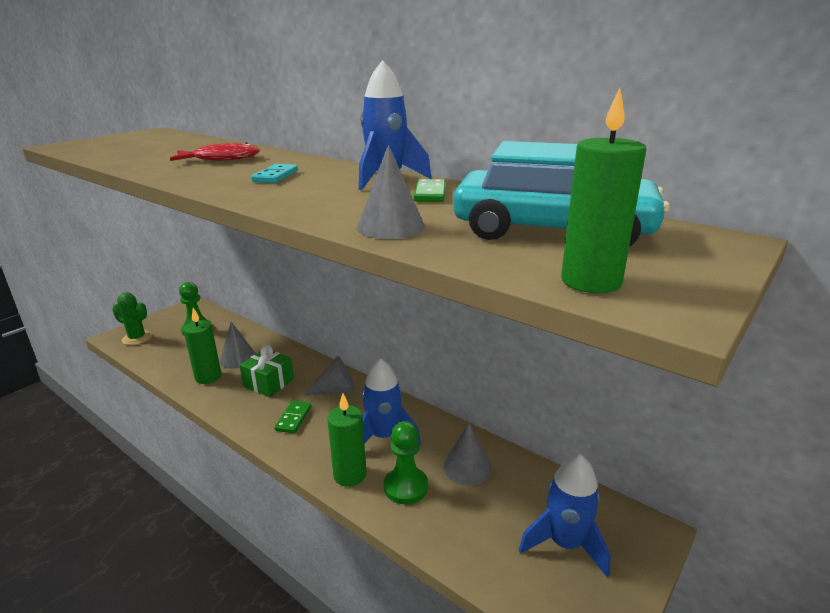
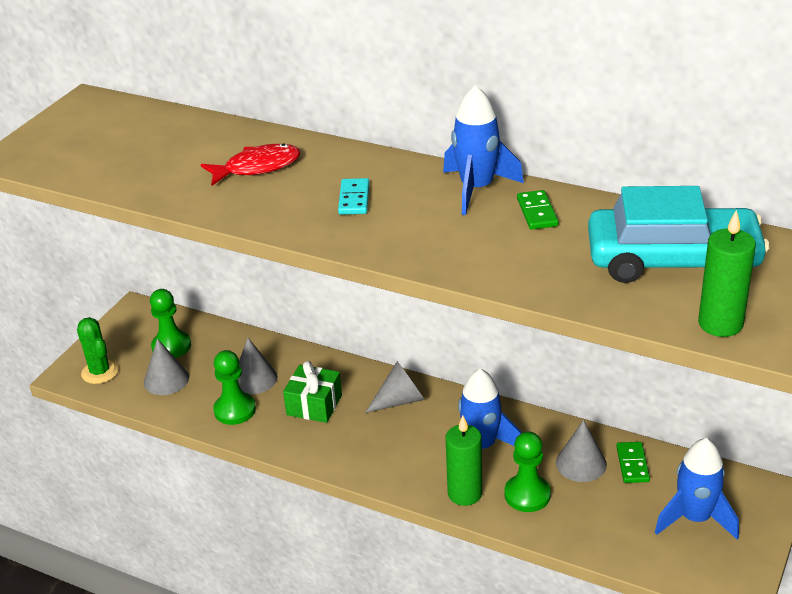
camera: 10 degrees left, 10 degrees up
(137, 338) = (100, 372): green cactus -> green cactus turned 45 degrees clockwise
(208, 377) = (235, 410): green candle -> green pawn
(293, 418) = (370, 443): green domino -> green domino (632, 464)
(390, 227) = (532, 275): grey cone -> grey cone (166, 380)

